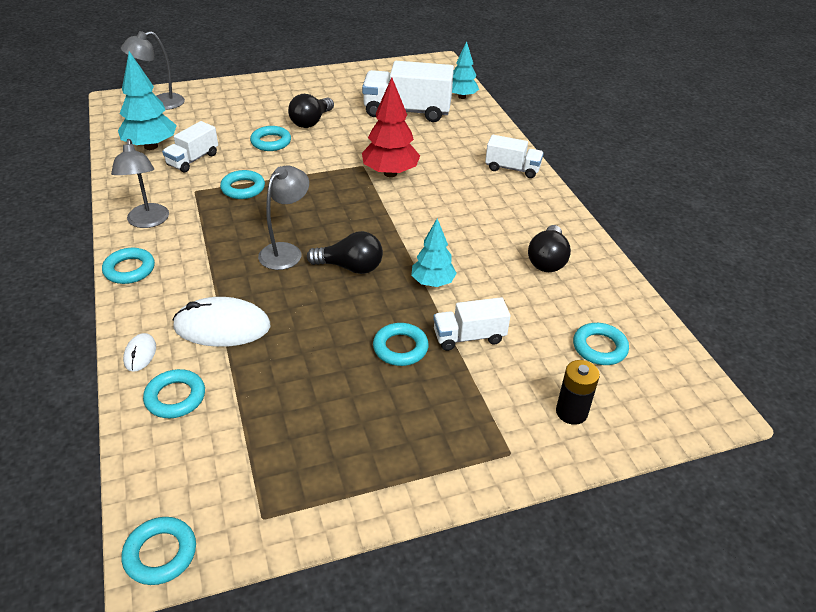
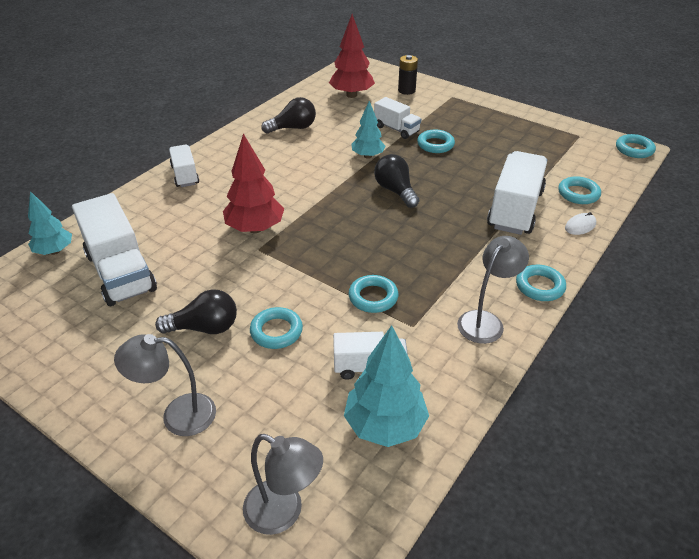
camera: 125 degrees left, 0 degrees up
(222, 326) = (515, 209): white mouse -> white truck
(286, 251) = (417, 225): grey lamp -> grey lamp (177, 415)
(599, 347) = (351, 95): turquoise ring -> red tree

